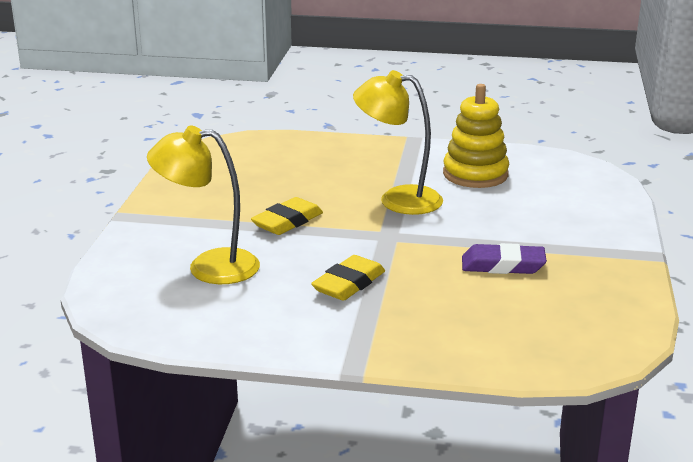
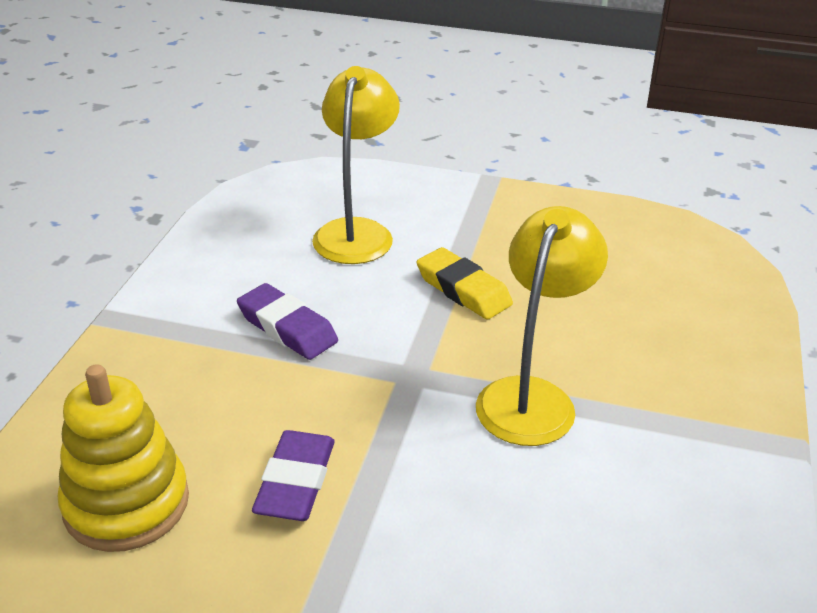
camera: 95 degrees right, 10 degrees up
(349, 284) = (287, 328): yellow eraser -> purple eraser
(475, 174) = (638, 507): yellow stacking toy -> yellow stacking toy (126, 503)

